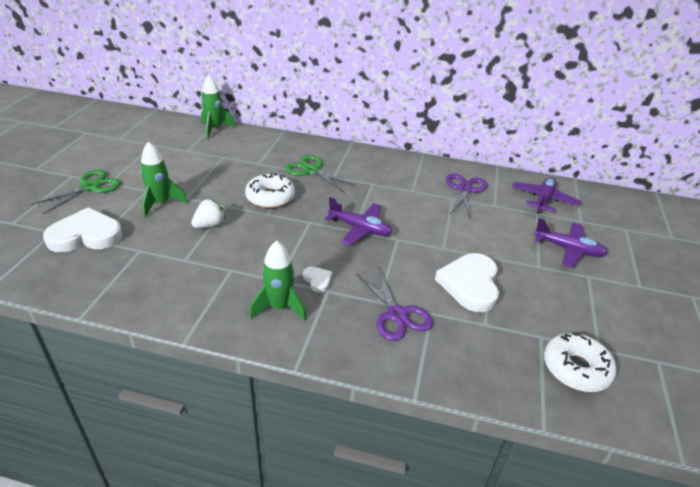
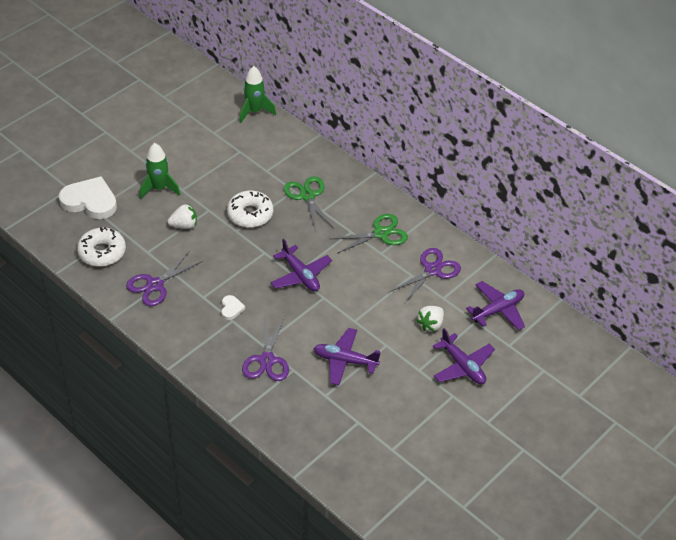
camera: 30 degrees right, 10 degrees up
(90, 187) = (114, 150): green scissors -> green scissors (380, 233)
(215, 288) = (155, 285): none -> purple scissors
(279, 307) = (189, 319): green rocket -> none
(470, 284) = (345, 361): white heart -> purple plane
(507, 228) = (430, 324): none -> white strawberry
(576, 368) = (358, 453): white donut -> white donut (102, 252)

